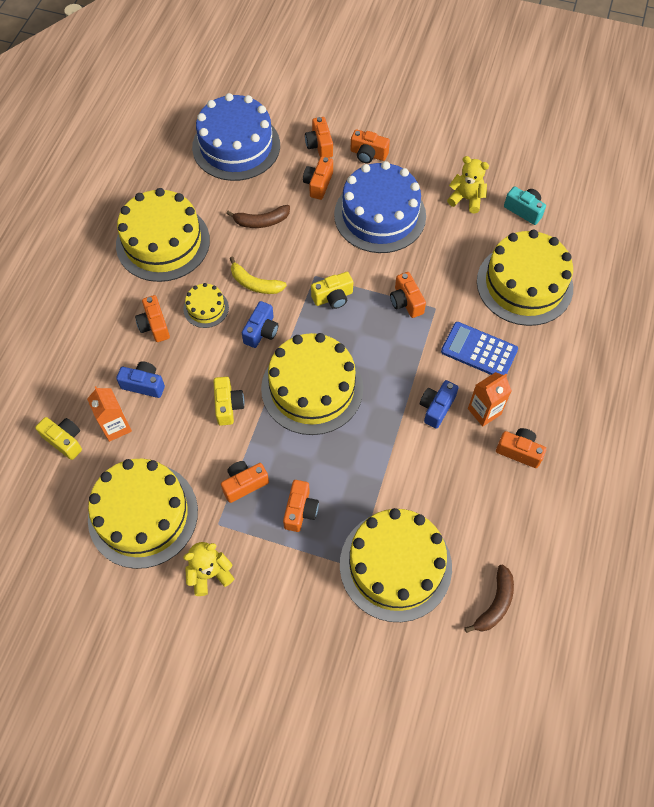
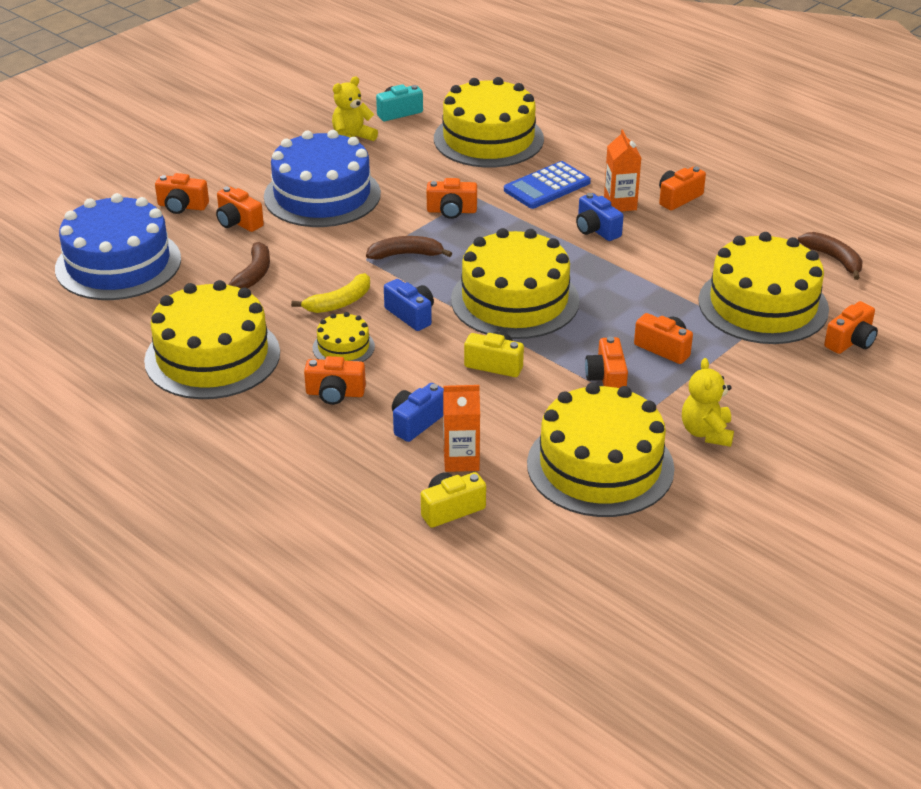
camera: 65 degrees left, 25 degrees down
(333, 297) = (406, 254): yellow camera -> brown banana
(368, 154) = (230, 179): orange camera -> orange camera (851, 341)

